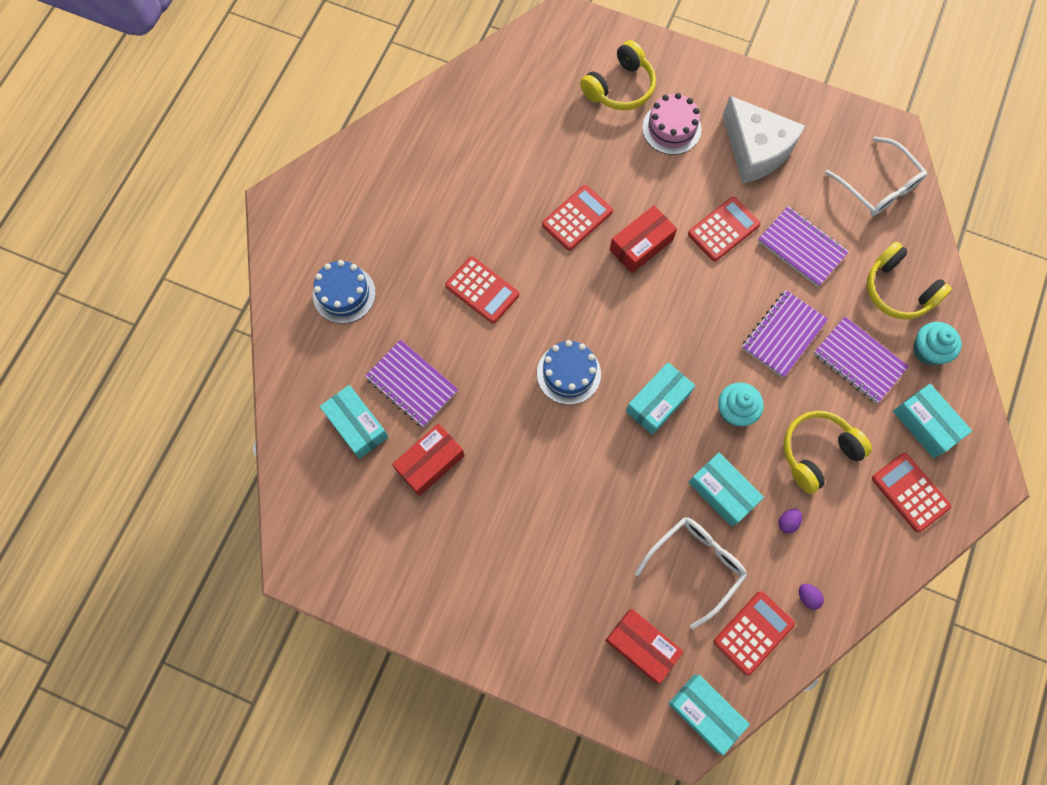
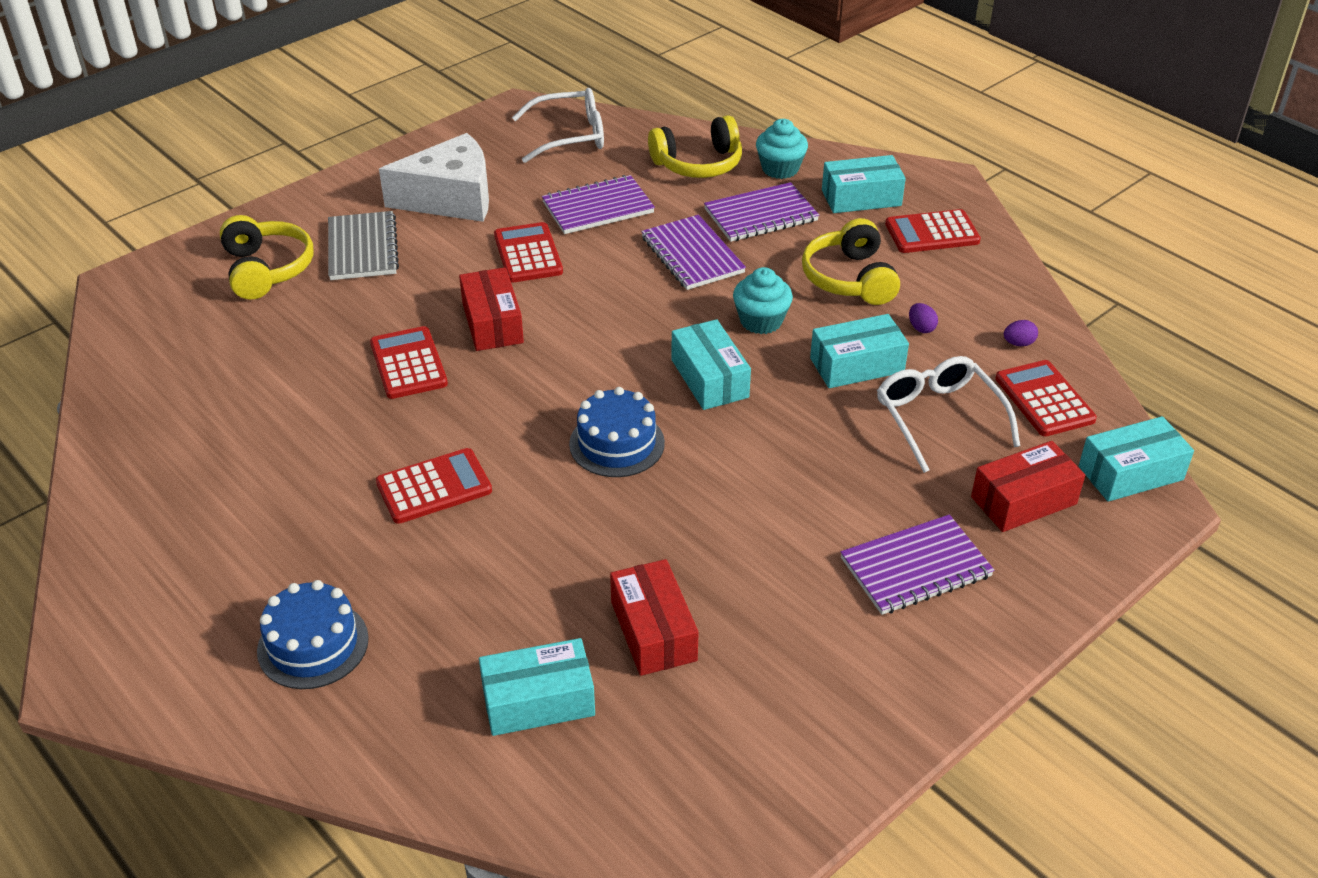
camera: 65 degrees left, 30 degrees down
(411, 384) = (519, 611): purple notebook -> purple notebook (916, 568)
(671, 128) = (363, 248): pink cake -> grey notebook

